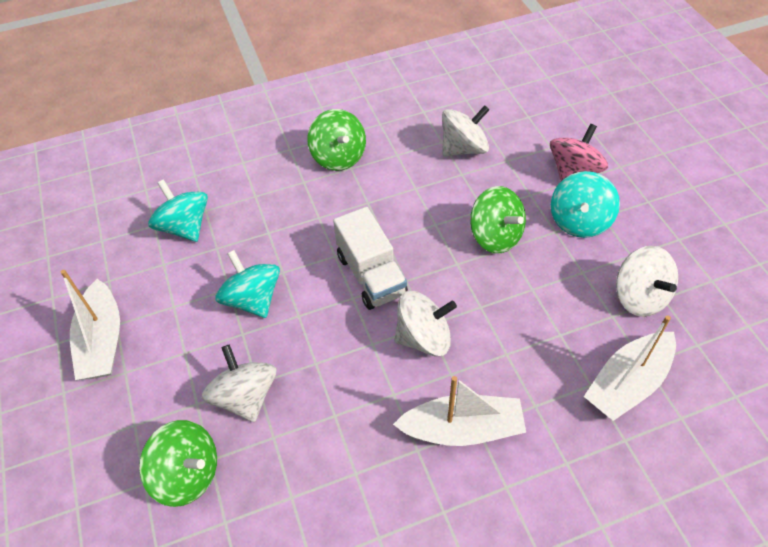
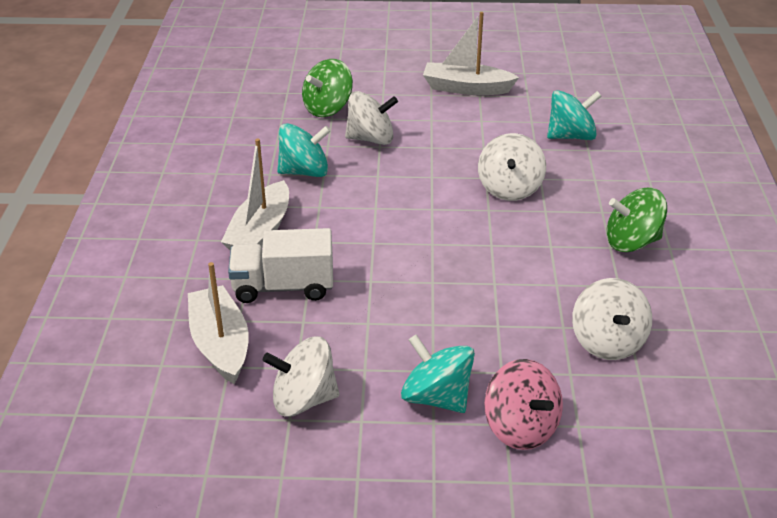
camera: 110 degrees right, 15 degrees down
(253, 299) = (464, 157): turquoise spinning top -> turquoise spinning top (304, 172)
(371, 275) = (451, 224): white truck -> white truck (283, 287)
(424, 338) = (360, 236): white spinning top -> white spinning top (509, 188)
(495, 236) = (453, 320): green spinning top -> none

